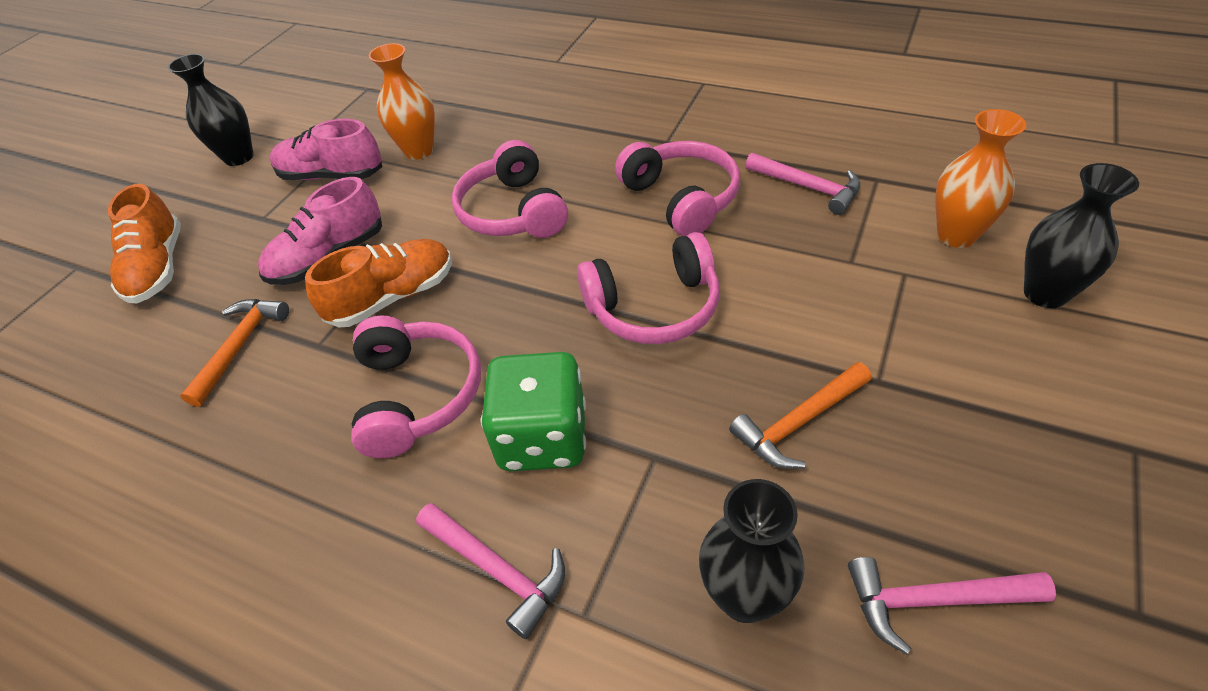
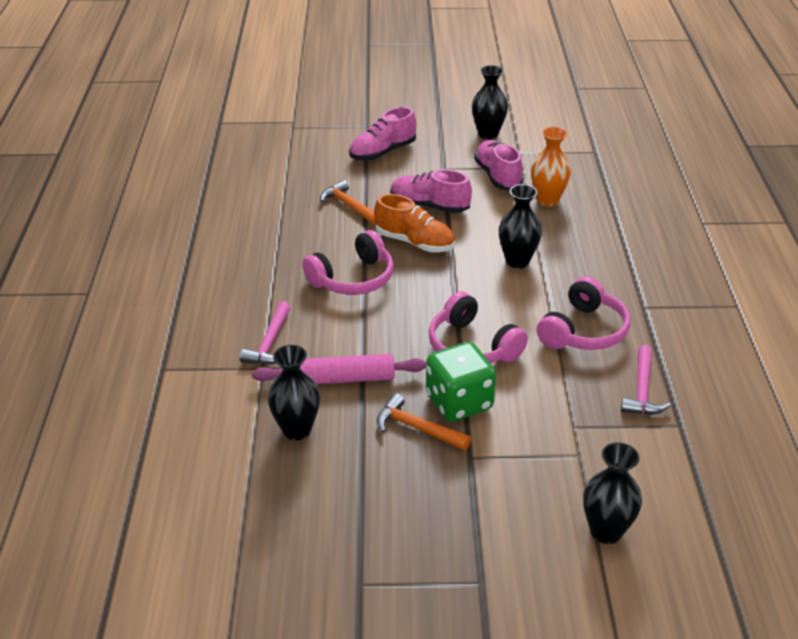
camera: 60 degrees right, 10 degrees down
(158, 268) = (383, 152): orange shoe -> pink shoe
(240, 346) = (349, 206): orange hammer -> orange hammer turned 120 degrees counterclockwise
(513, 211) = (517, 261): pink headphones -> black vase
(542, 438) = (351, 332): green dice -> green dice (459, 402)
(644, 489) = (339, 379): none -> pink rolling pin
(933, 600) = (328, 500): pink hammer -> none
(956, 235) = (641, 477): orange vase -> none

